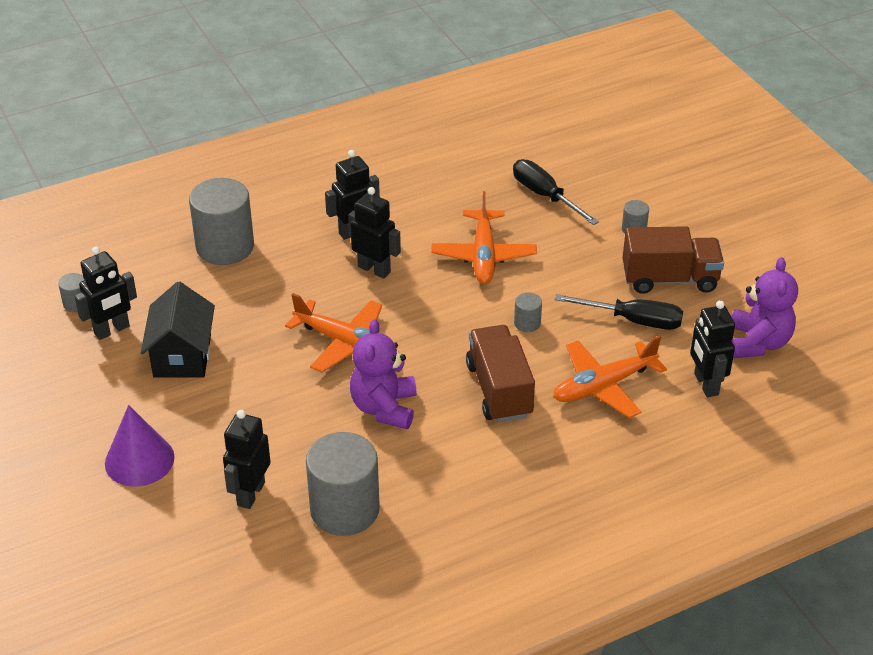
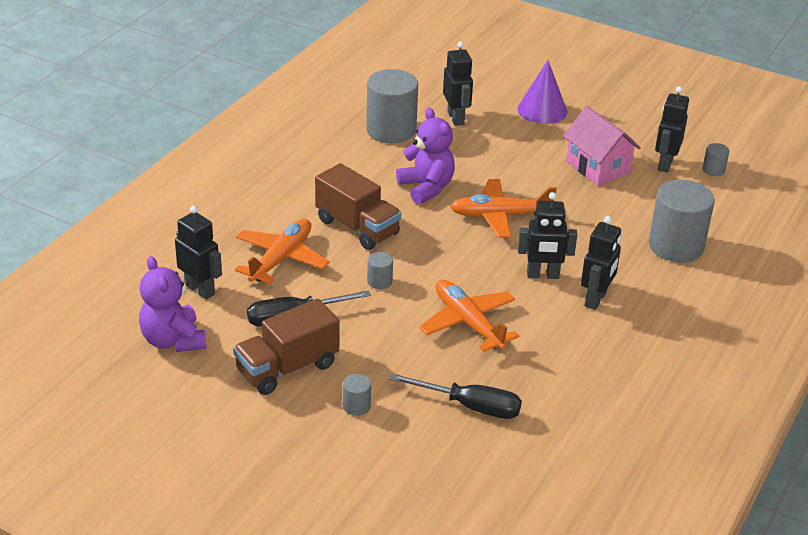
camera: 145 degrees right, 5 degrees down
(182, 356) = (597, 167): black house -> pink house

